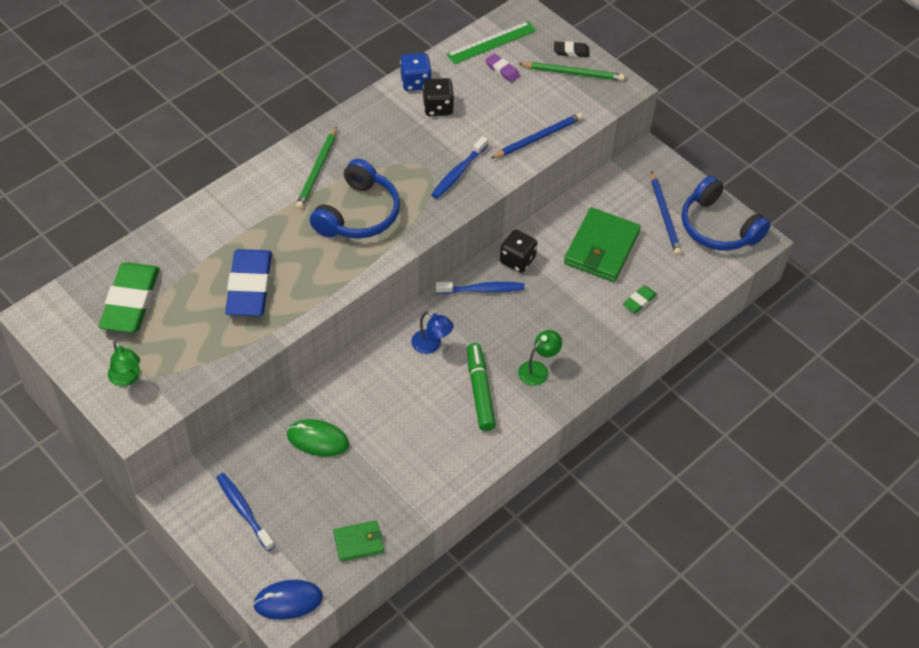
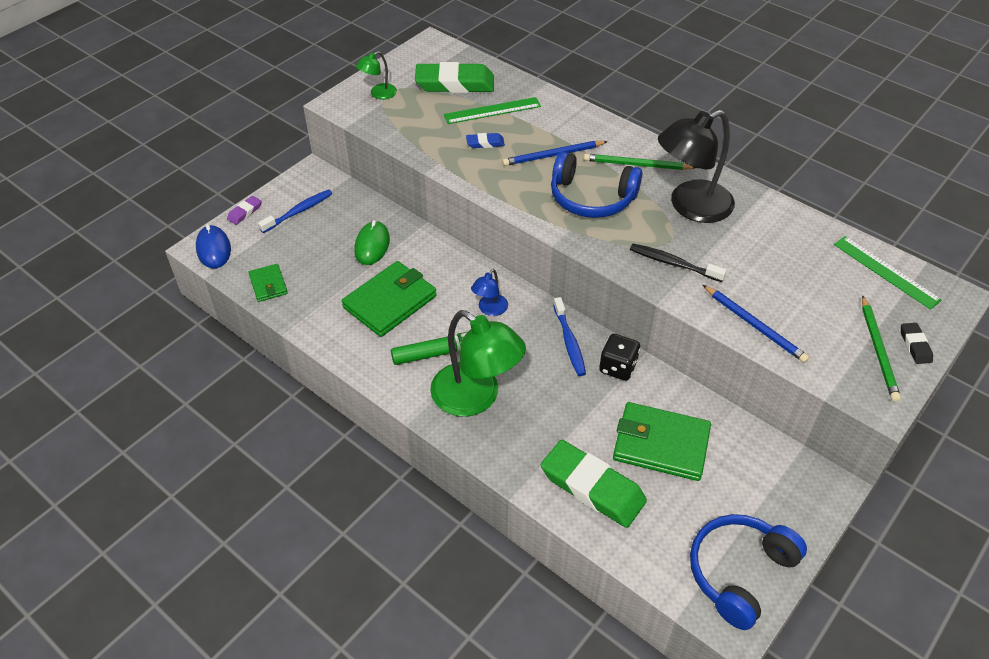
camera: 85 degrees right, 5 degrees down
(194, 273) = (492, 111): none -> green ruler
(249, 287) = (485, 143): blue eraser -> blue eraser, size x0.45
(386, 144) = (690, 206): none -> black lamp
(406, 429) = (390, 302): none -> green wallet
(415, 82) = (789, 218): blue dice -> none
(438, 107) = (761, 238): black dice -> none
(458, 173) = (673, 263): blue toothbrush -> black toothbrush
(502, 70) = (846, 285): purple eraser -> purple eraser (244, 212)
(538, 369) = (476, 398): green lamp -> green lamp, size x2.12
(639, 301) = (592, 487): green eraser -> green eraser, size x2.22
(665, 215) = (736, 509): blue pencil -> blue pencil (553, 155)

